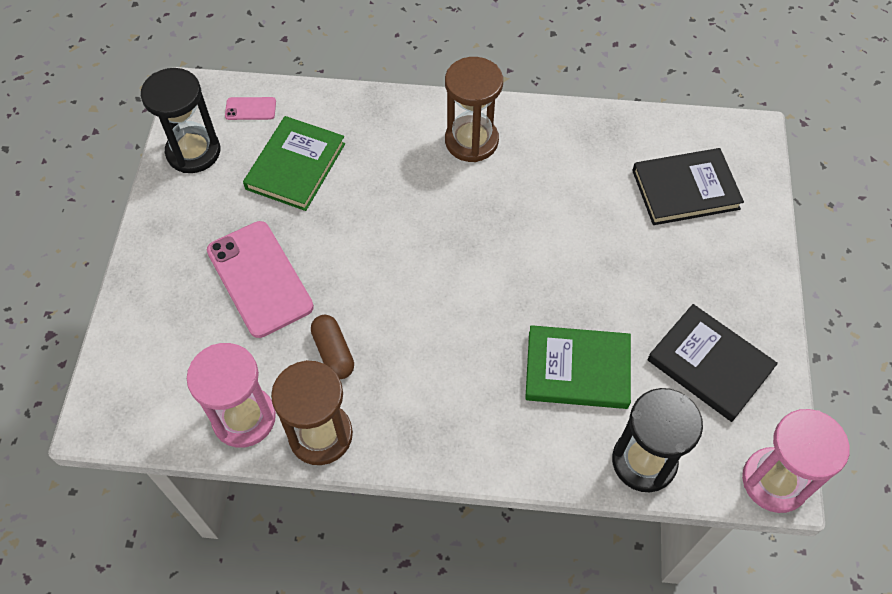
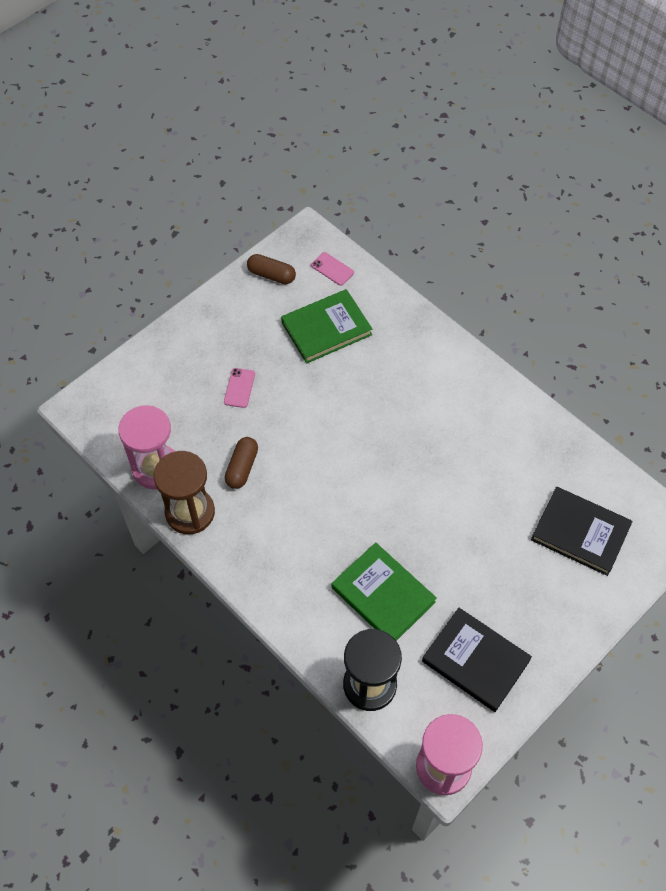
camera: 40 degrees right, 0 degrees up
(193, 152) = (271, 275): black hourglass -> brown capsule
(259, 279) = (239, 388): pink phone -> pink phone, size x0.45
(471, 141) = (459, 391): brown hourglass -> none
(709, 364) = (475, 661): black book -> black book turned 45 degrees counterclockwise

